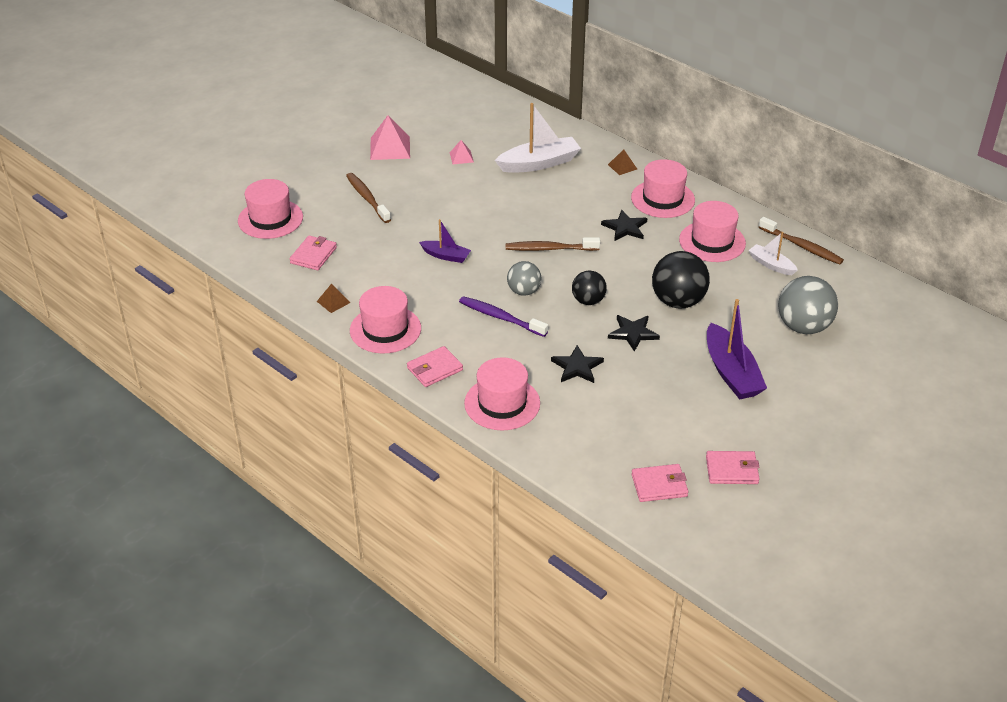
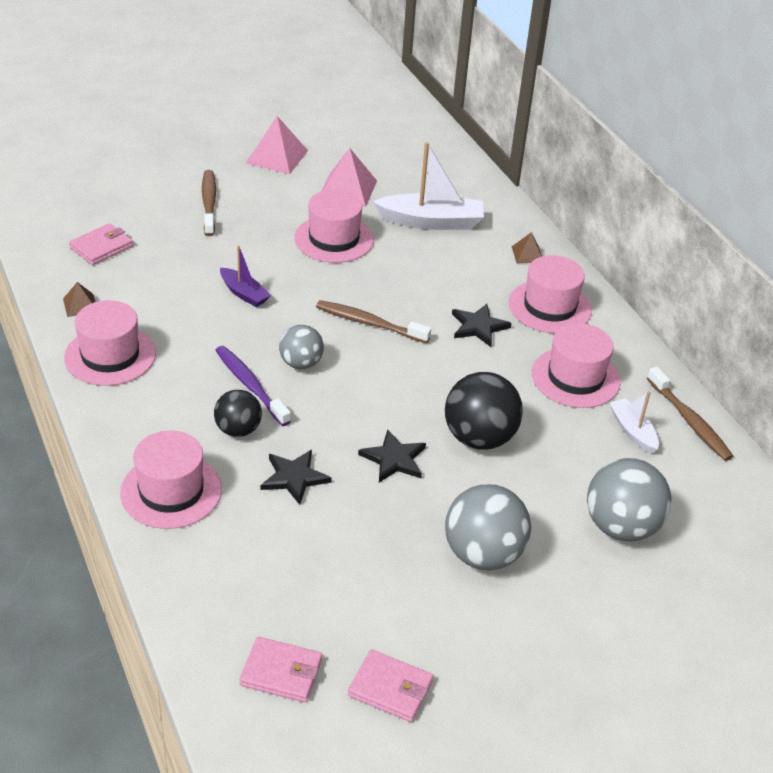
camera: 20 degrees right, 0 degrees up
(270, 219) = (89, 194): pink hat -> pink hat (334, 239)
(435, 369) = (127, 421): pink wallet -> none
(461, 157) = (347, 189): pink pyramid -> pink pyramid, size x1.86
(588, 301) = (368, 400): black ball -> black ball (238, 430)
(731, 372) = (483, 554): purple boat -> grey ball

